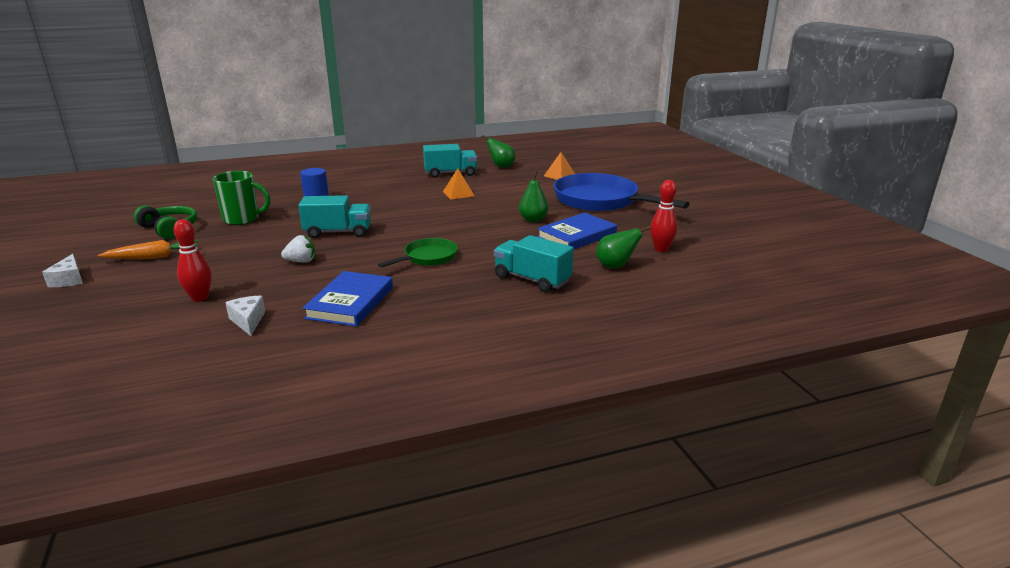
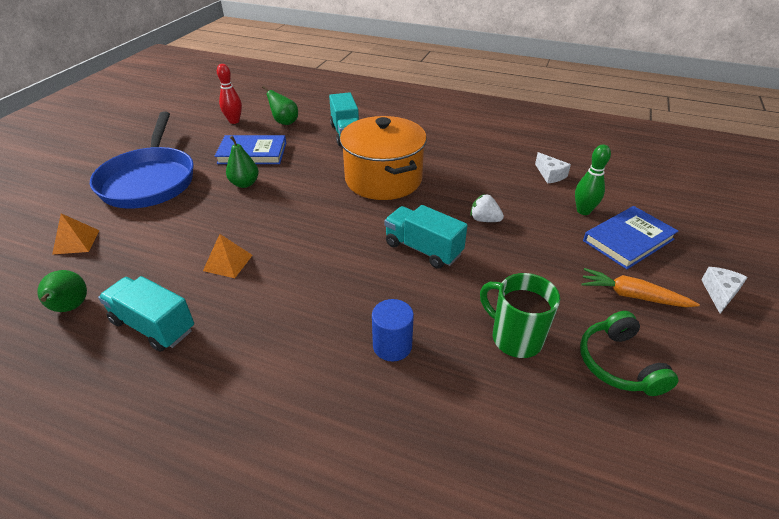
camera: 140 degrees left, 15 degrees up
(200, 298) = (583, 211): red bowling pin -> green bowling pin
(248, 321) = (550, 175): white cheese -> white cheese turned 45 degrees counterclockwise
(350, 302) = (475, 162): blue book -> blue book (628, 240)
(428, 258) = (383, 179): green pan -> orange pot

